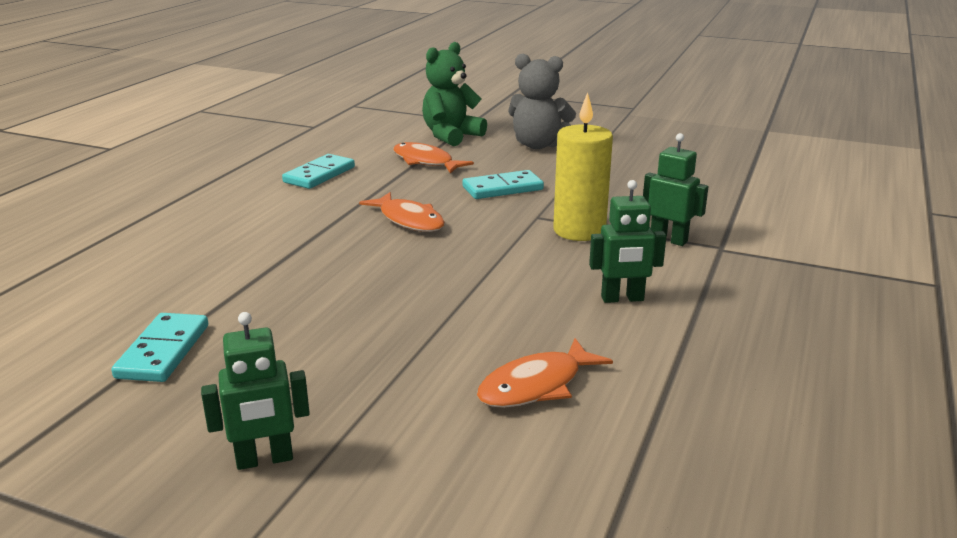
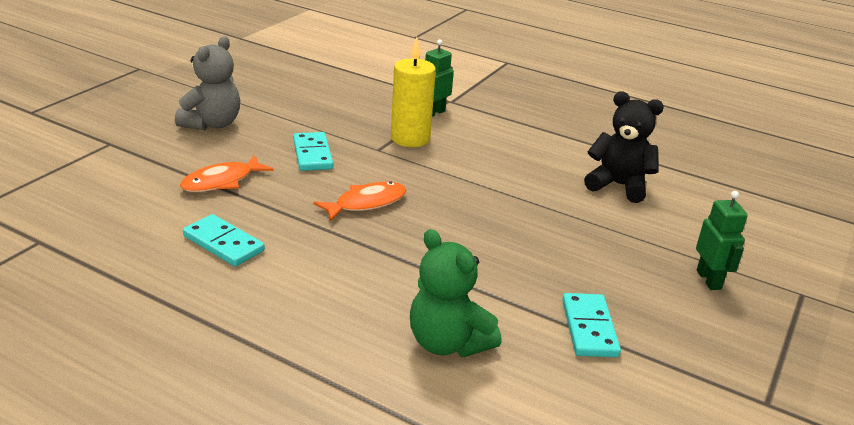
camera: 85 degrees left, 5 degrees up
(163, 351) = (589, 328): turquoise domino -> turquoise domino turned 75 degrees clockwise
(451, 136) = (151, 160): green teddy bear -> green teddy bear (448, 343)
(536, 385) = (618, 185): orange fish -> black teddy bear
(622, 299) = (516, 143): green robot -> none

